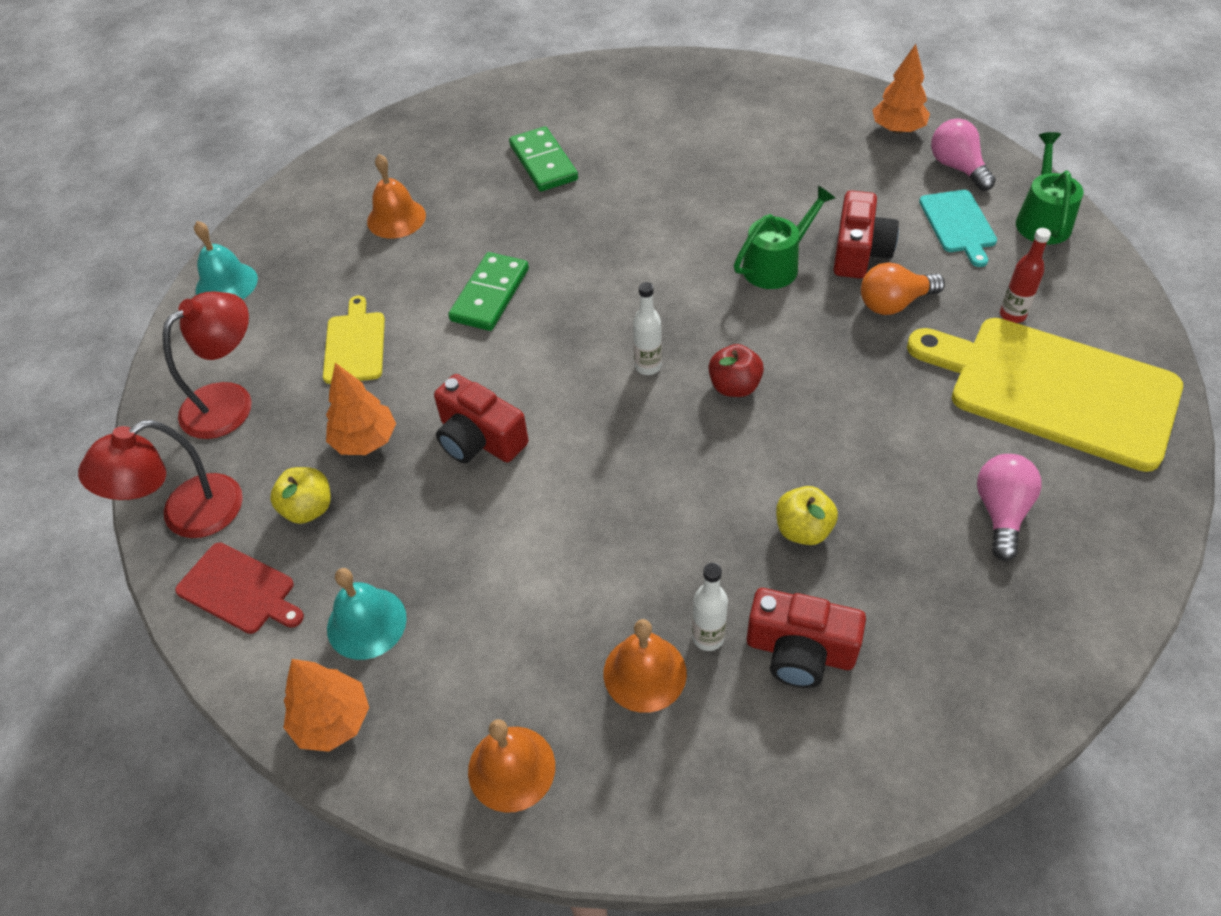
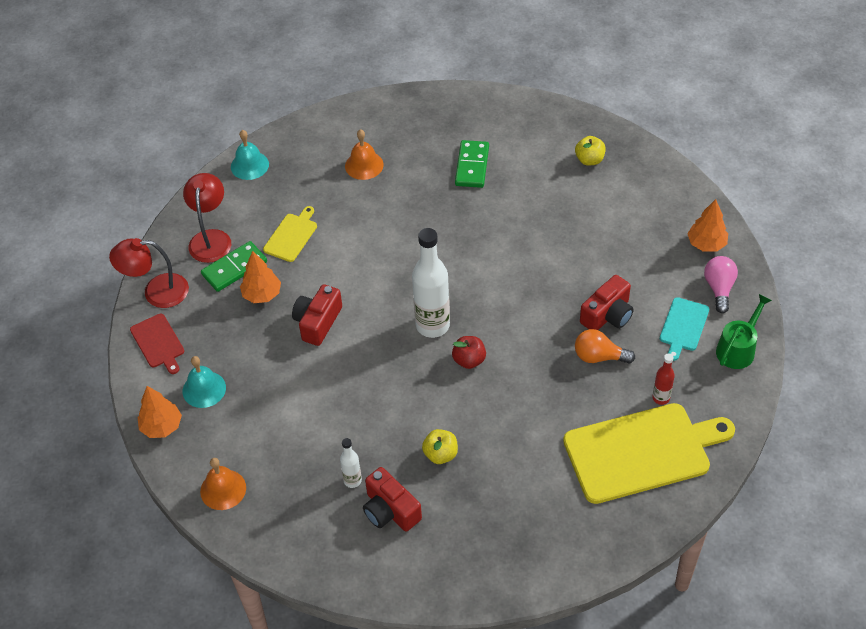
camera: 30 degrees right, 0 degrees up
(230, 401) = (211, 238): red lamp -> red lamp turned 75 degrees counterclockwise
(308, 509) = (213, 317): yellow apple -> yellow apple (589, 160)
(479, 439) = (317, 322): red camera -> red camera turned 45 degrees clockwise
(490, 295) = (381, 240): green domino -> green domino (234, 268)
(644, 673) = (311, 480): orange bell -> none
(648, 366) = (432, 325): white bottle -> white bottle, size x2.05
(776, 265) = (552, 299): green watering can -> none
(1001, 512) = (549, 500): pink light bulb -> none
(1054, 389) = (642, 452): yellow cutting board -> yellow cutting board turned 105 degrees clockwise

